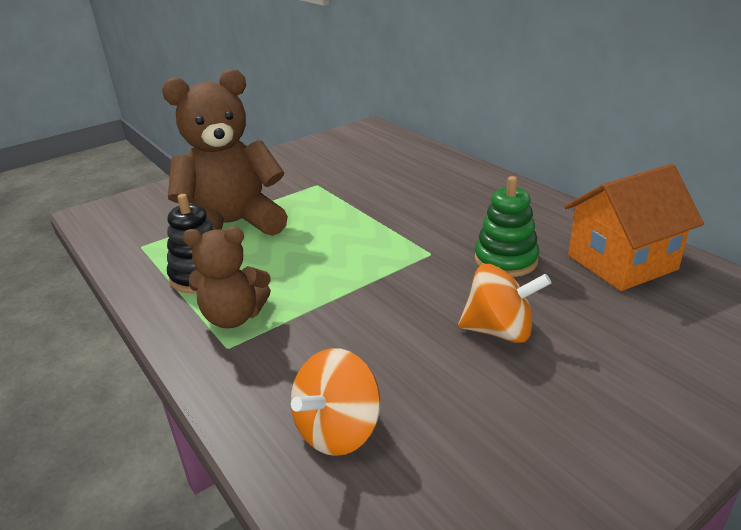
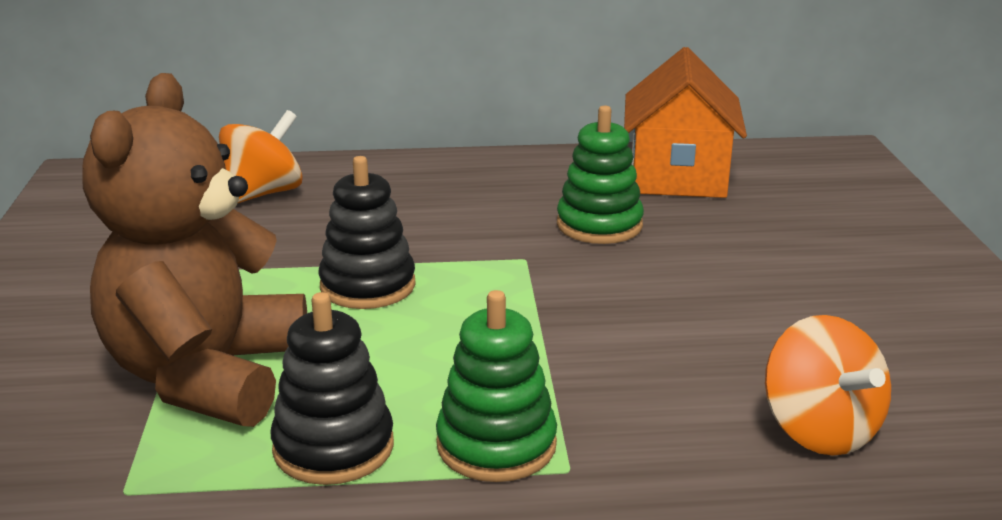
camera: 60 degrees left, 5 degrees down
(234, 317) = (496, 445): brown teddy bear -> green stacking toy
(348, 225) = (368, 286): none -> black stacking toy
(499, 331) = (728, 278): orange spinning top -> orange spinning top (263, 193)

